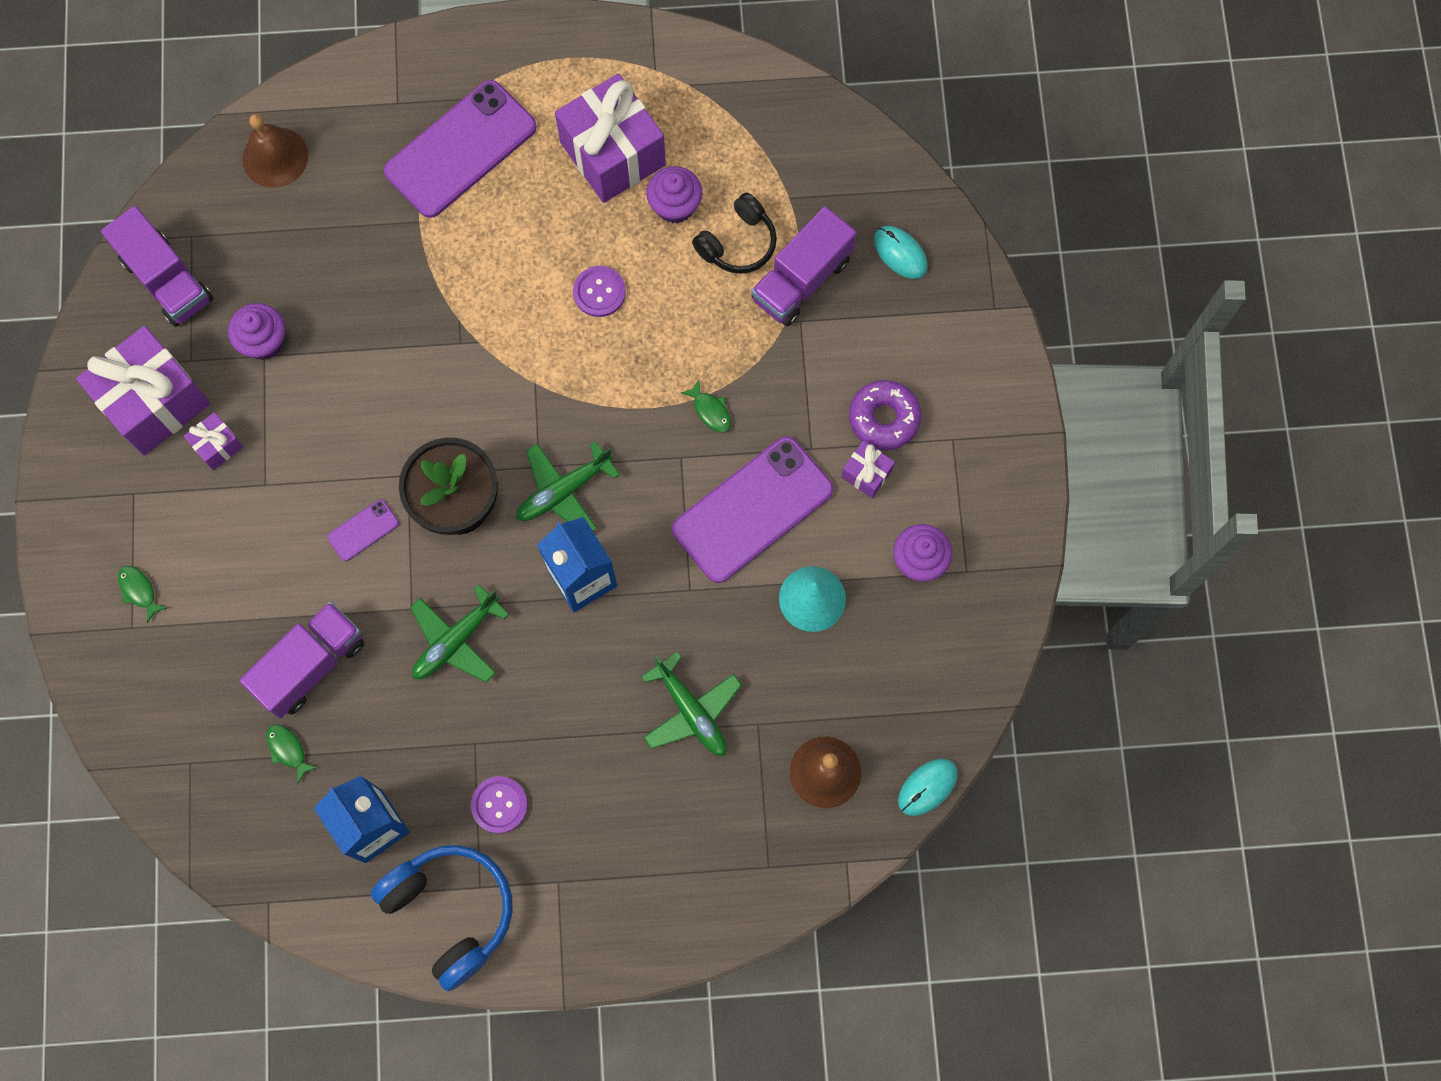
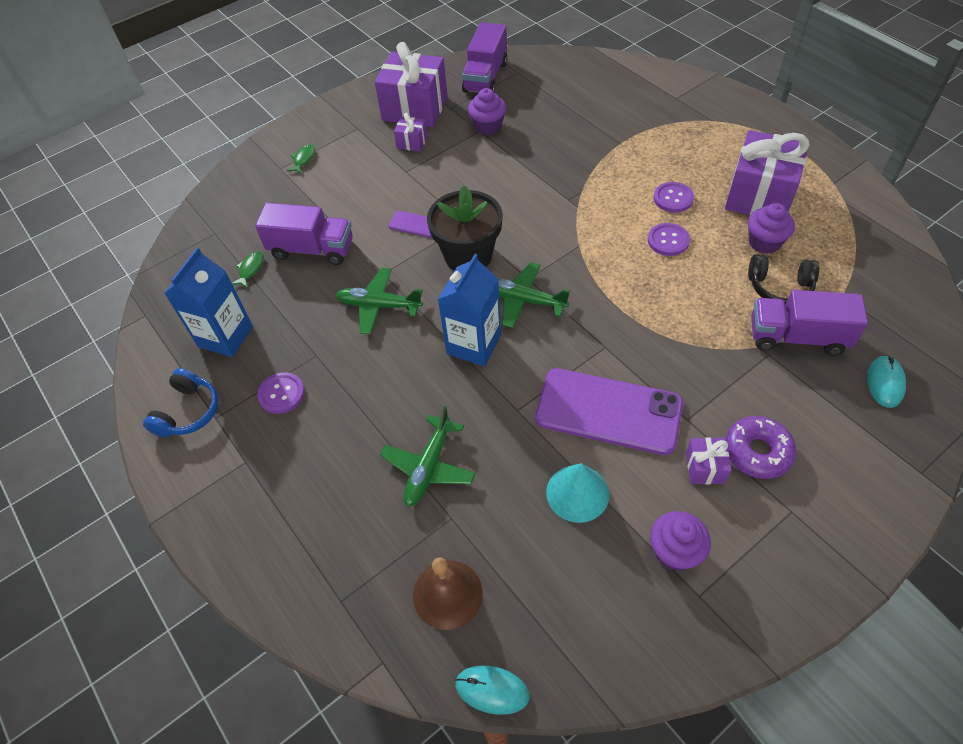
camera: 60 degrees right, 20 degrees down
(275, 157) = (593, 75): brown bell -> none
(450, 912) = (188, 412): blue headphones -> blue headphones, size x0.65
(461, 149) = (681, 135): purple phone -> none
(547, 239) = (673, 198): none -> purple button
(710, 410) = (653, 343): green fish -> none

